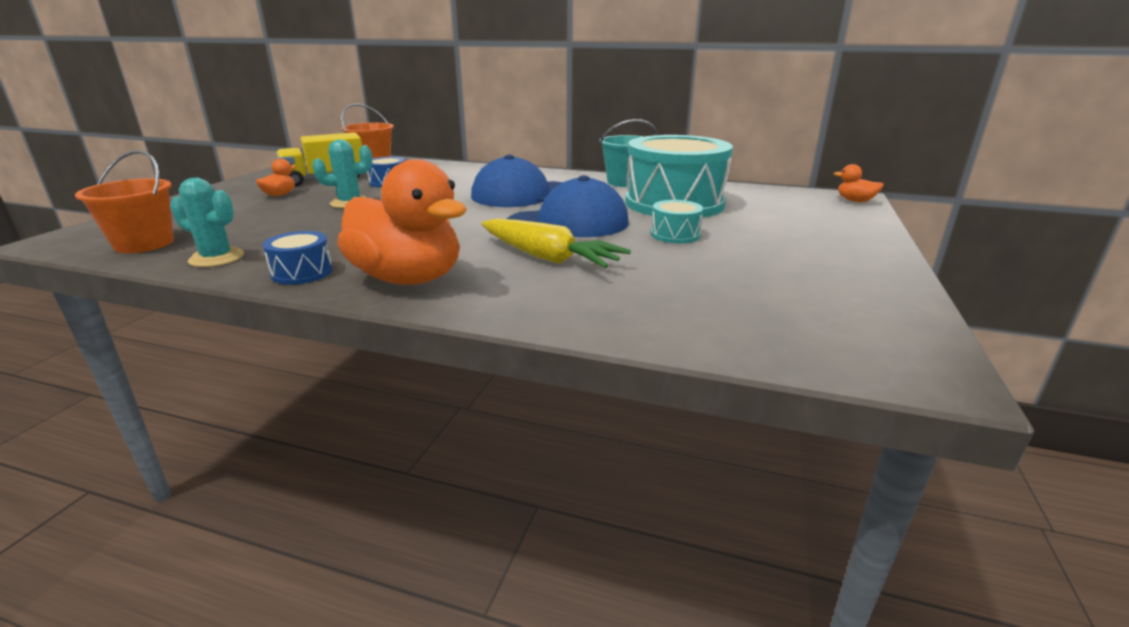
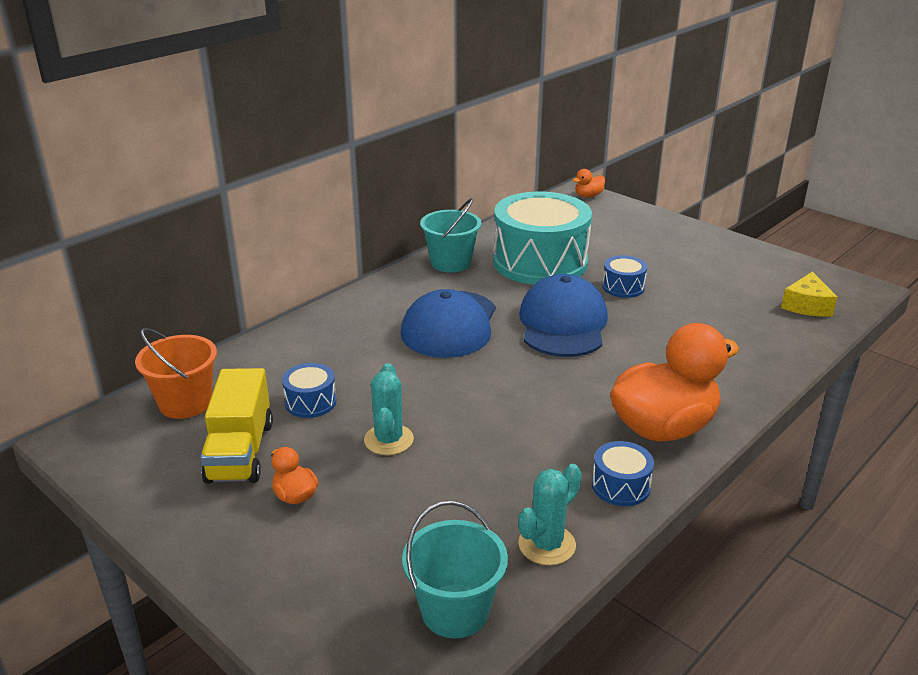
camera: 65 degrees left, 5 degrees up
(144, 244) = (455, 611): orange bucket -> turquoise bucket
(548, 258) = (647, 353): yellow carrot -> none
(675, 234) = (623, 287): turquoise drum -> blue drum
(790, 331) = (806, 305): none -> yellow cheese

